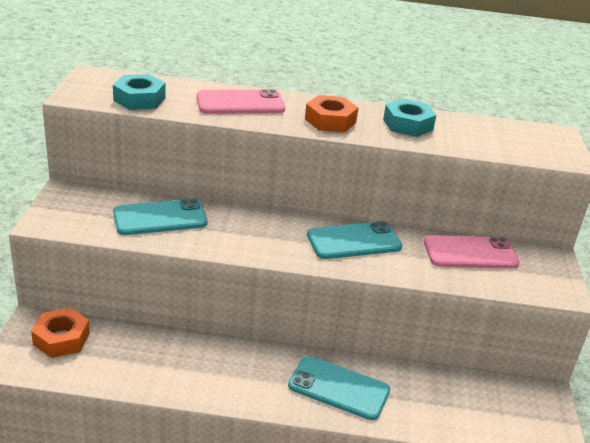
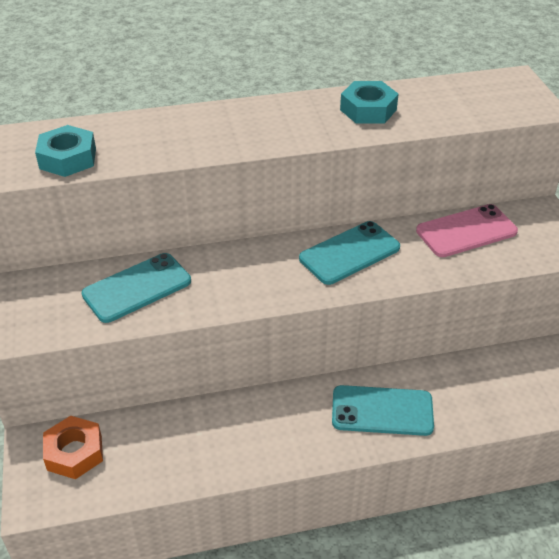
camera: 15 degrees left, 10 degrees up
(240, 103) = (181, 132): pink phone -> none
(330, 121) = (288, 128): orange nut -> none

